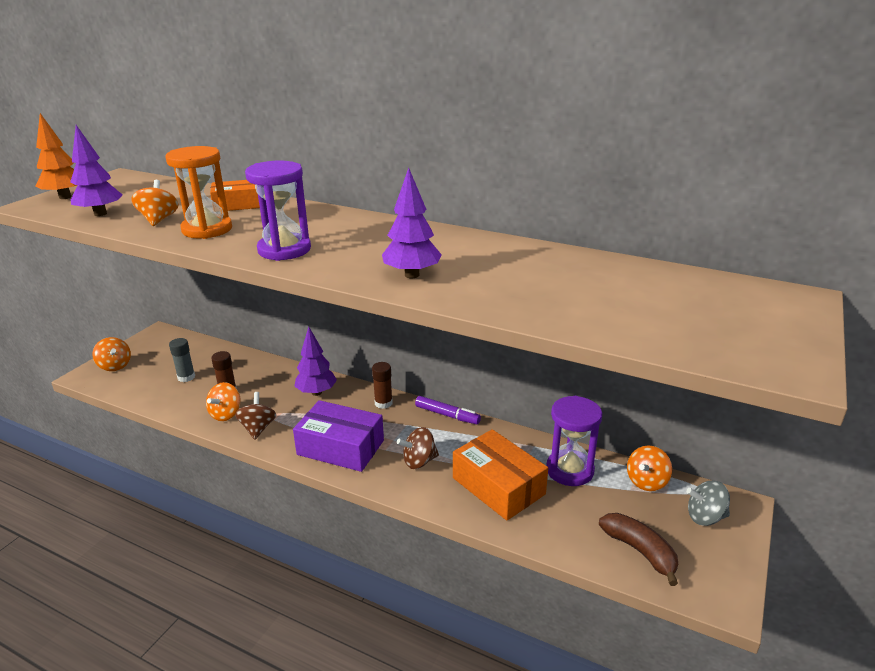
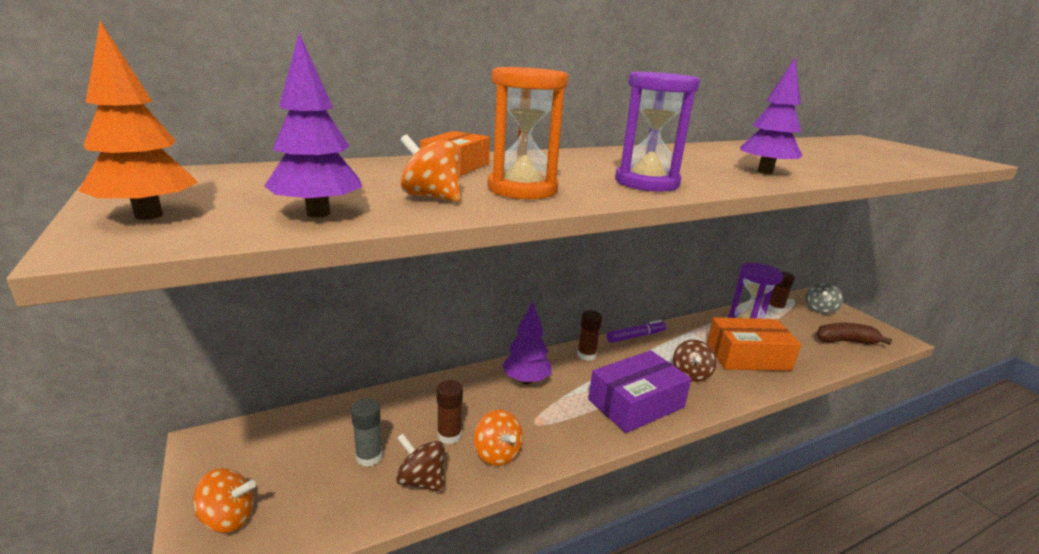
camera: 55 degrees left, 5 degrees down
(258, 428) = (552, 441): brown spinning top -> brown spinning top (421, 480)
(646, 482) = (775, 309): orange spinning top -> brown glue stick

